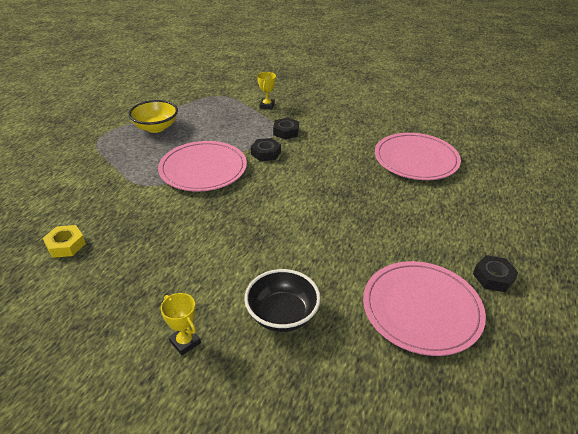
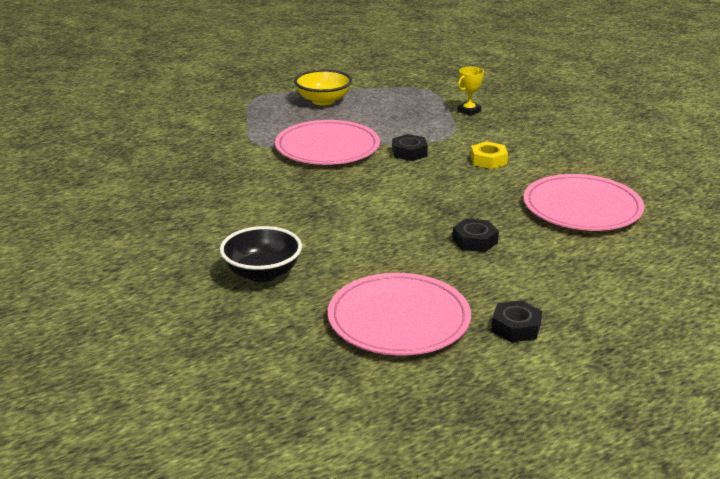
camera: 35 degrees right, 10 degrees down
(66, 245) = (144, 166): yellow nut -> yellow nut (488, 160)
(185, 342) = (163, 259): yellow trophy -> none
(286, 132) = (457, 140): black nut -> black nut (475, 241)

